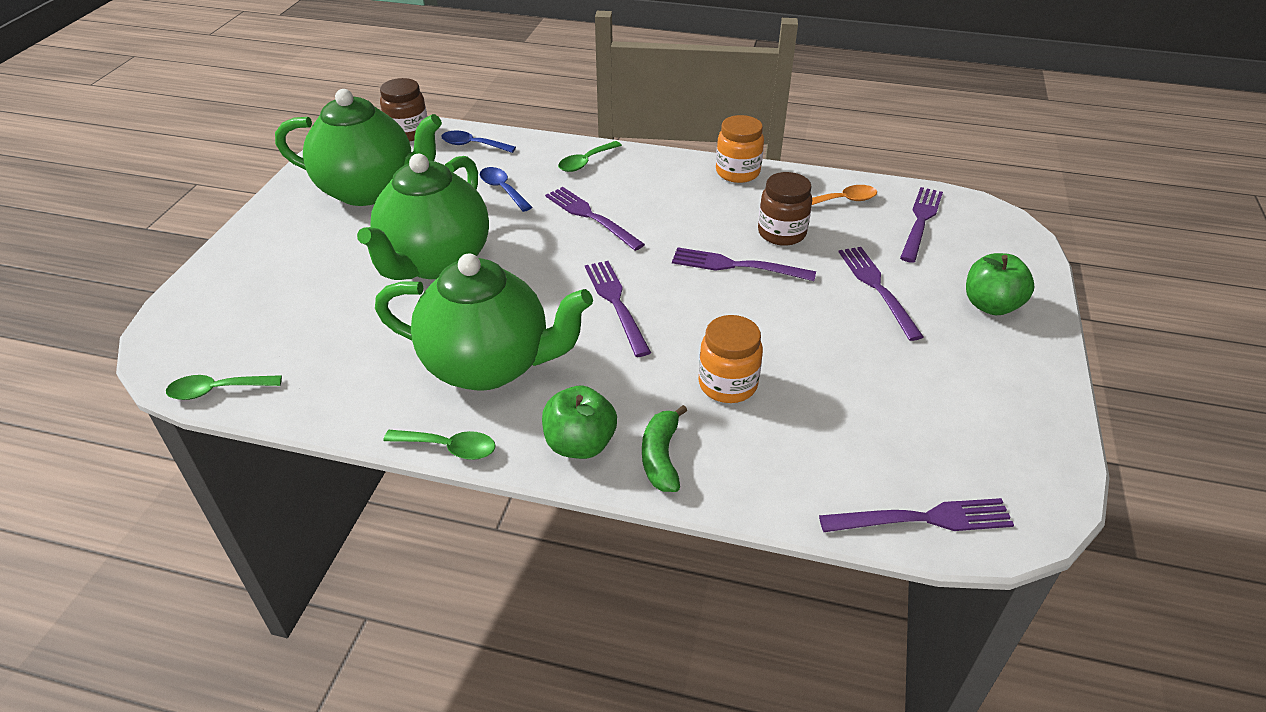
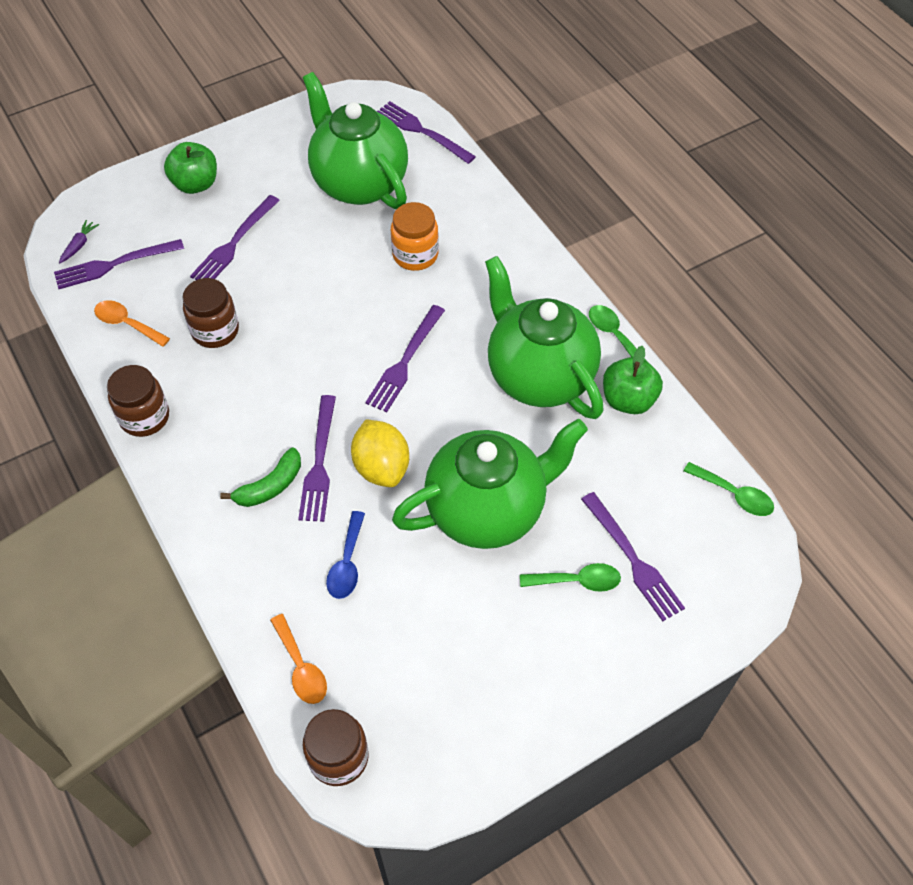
camera: 135 degrees left, 15 degrees up
(369, 190) = (461, 670): green teapot -> green teapot (359, 183)
(473, 145) = (301, 667): blue spoon -> orange spoon
(544, 239) = (381, 467): none -> yellow lemon
(580, 444) = (539, 283): green apple -> green apple (628, 400)
(586, 162) = (237, 541): green spoon -> green spoon (577, 581)
(661, 457) = (504, 244): green banana -> green banana (270, 486)
(736, 266) = (288, 329): purple fork -> purple fork (633, 560)
(737, 172) = (145, 417): orange jar -> brown jar
(965, 215) = (79, 245): none -> purple carrot

